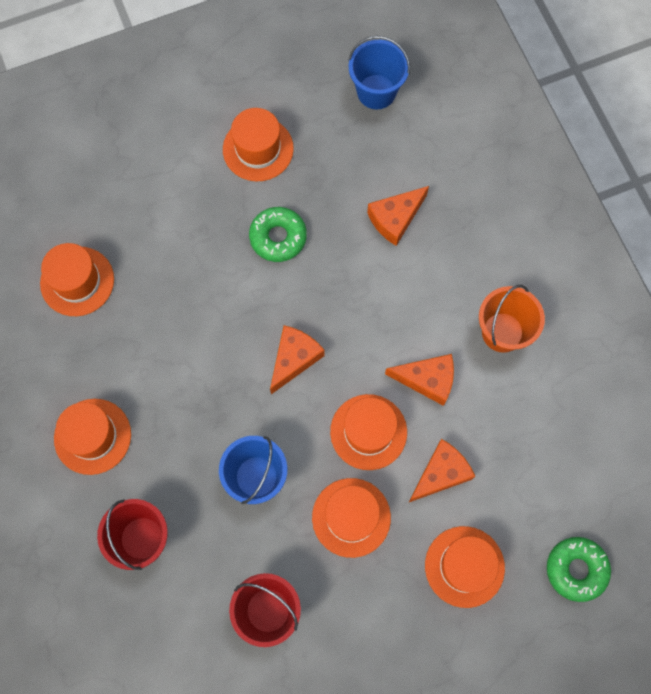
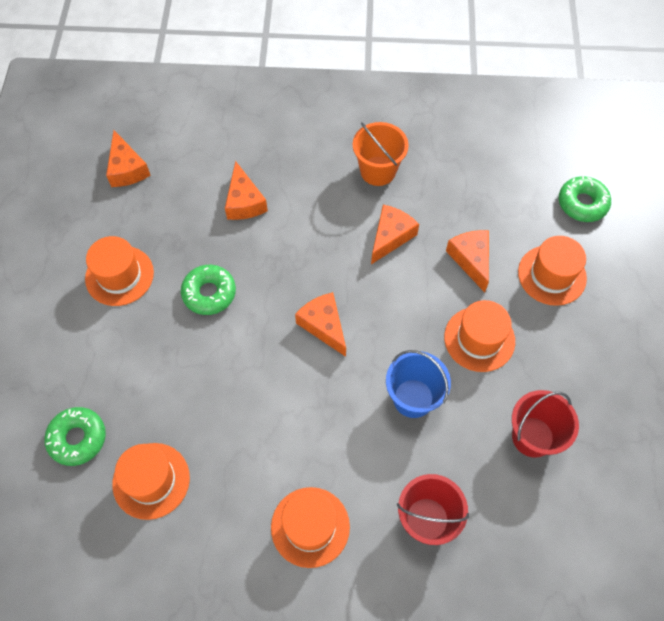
camera: 65 degrees left, 10 degrees down
(88, 201) = (77, 438): none -> green donut
(368, 432) = (413, 296): orange hat -> none
(376, 92) = (127, 169): blue bucket -> orange cheese

